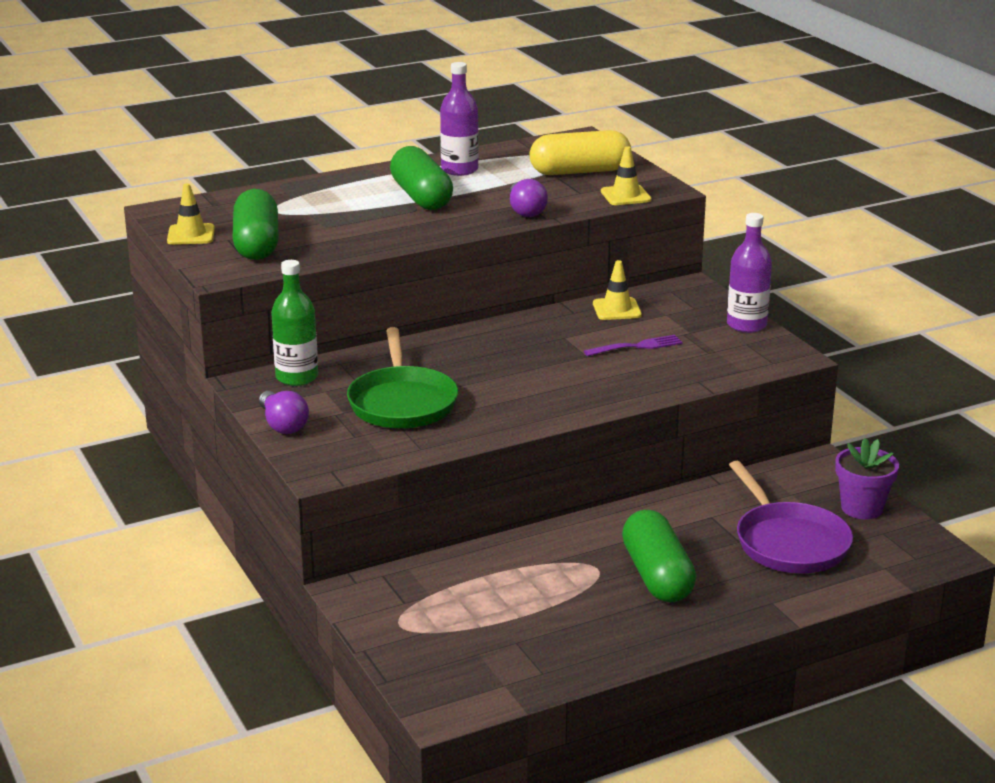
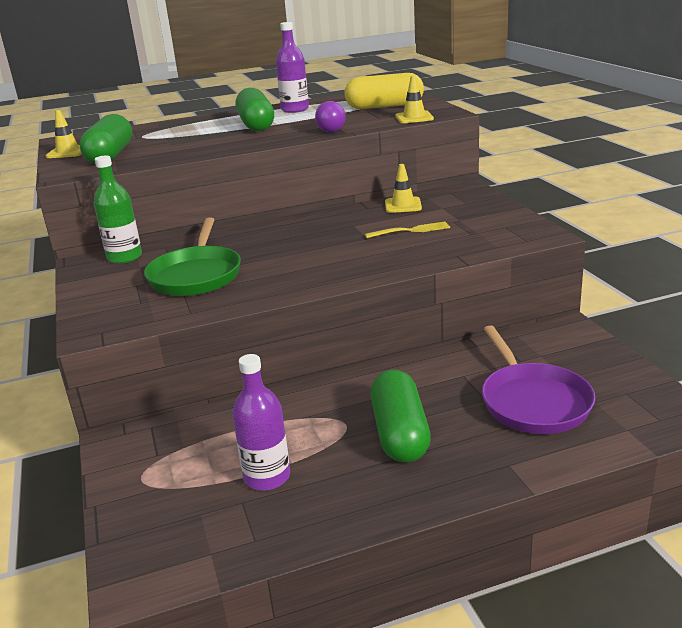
camera: 10 degrees right, 0 degrees up
(283, 425) = (87, 293): purple light bulb -> none
(637, 346) = (411, 230): purple fork -> yellow fork
(746, 325) = (508, 213): purple bottle -> purple bottle (267, 477)
(862, 508) = (606, 369): purple flower pot -> none

